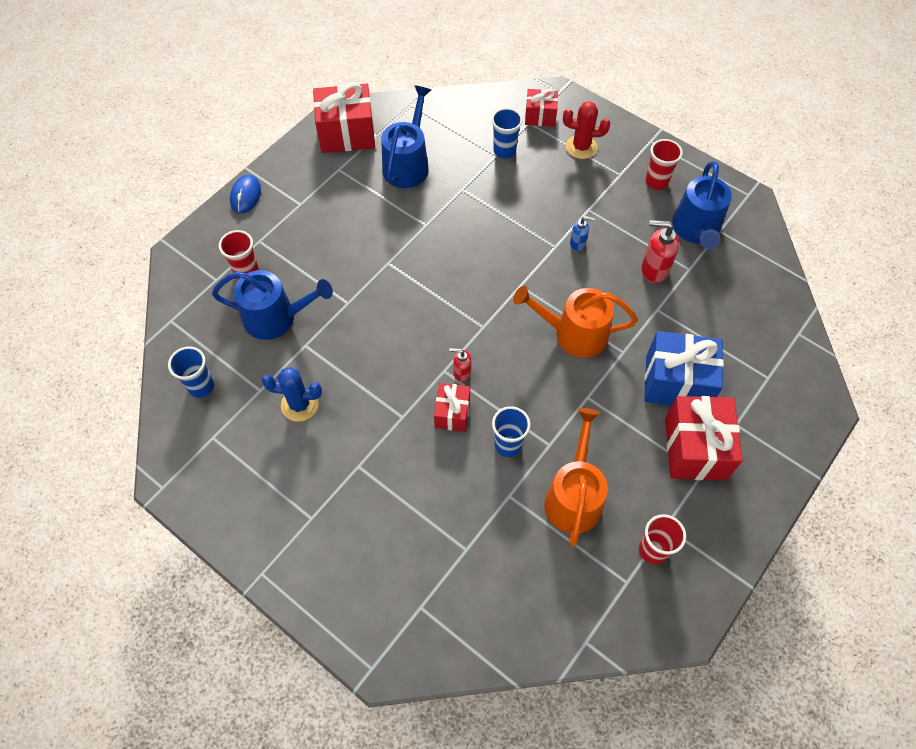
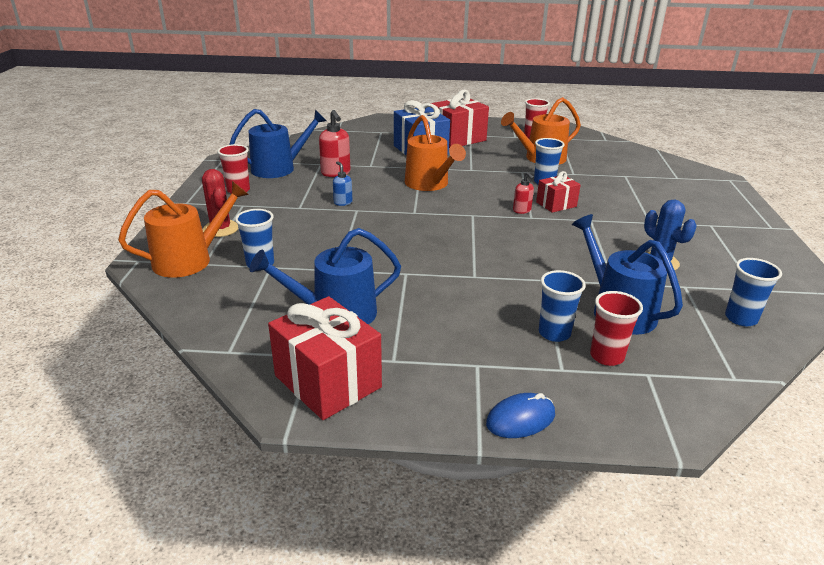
camera: 125 degrees left, 30 degrees down
(289, 262) = (554, 333): none -> blue cup
(540, 116) = (189, 260): red gift -> orange watering can

